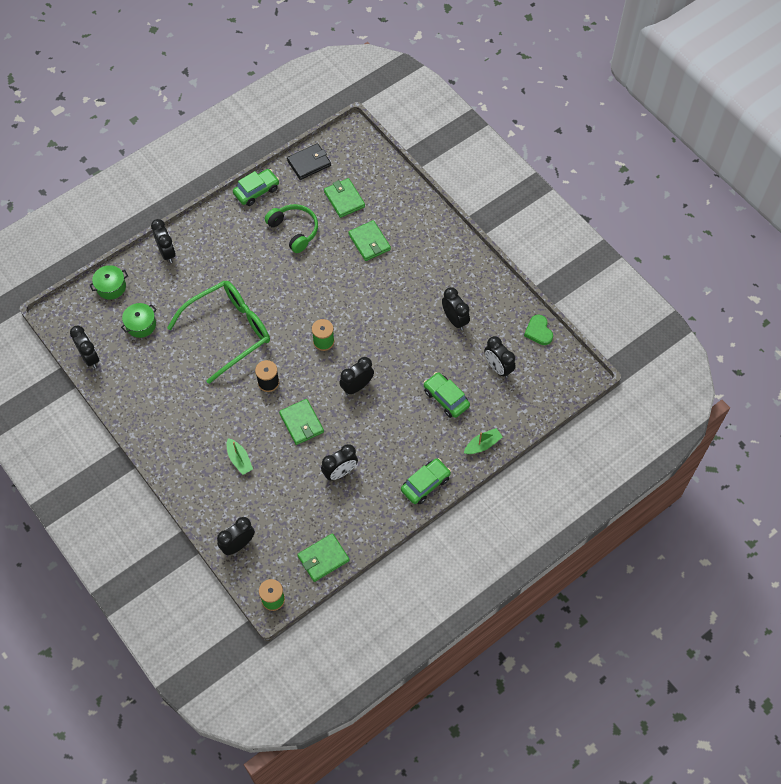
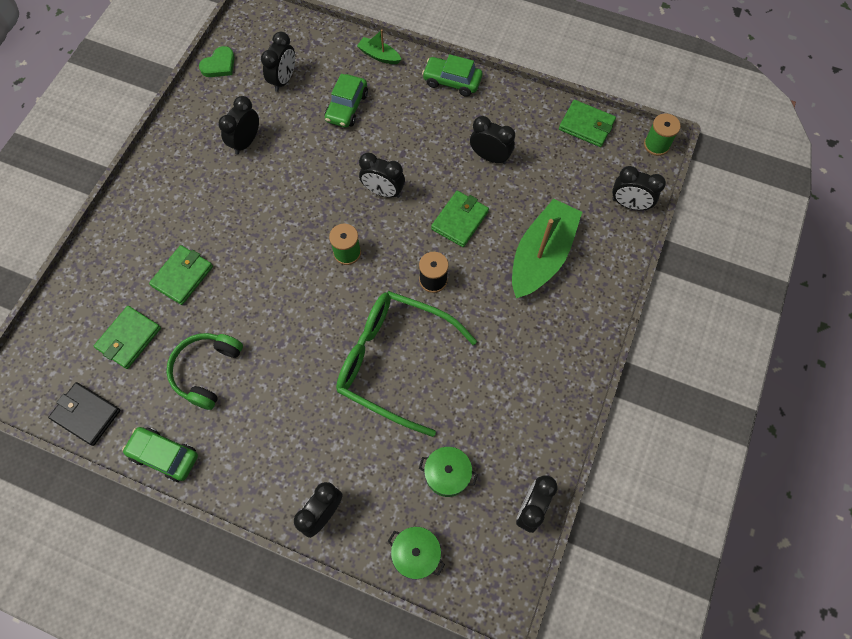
camera: 120 degrees left, 5 degrees up
(239, 459) = (541, 256): green boat -> green boat, size x2.16

